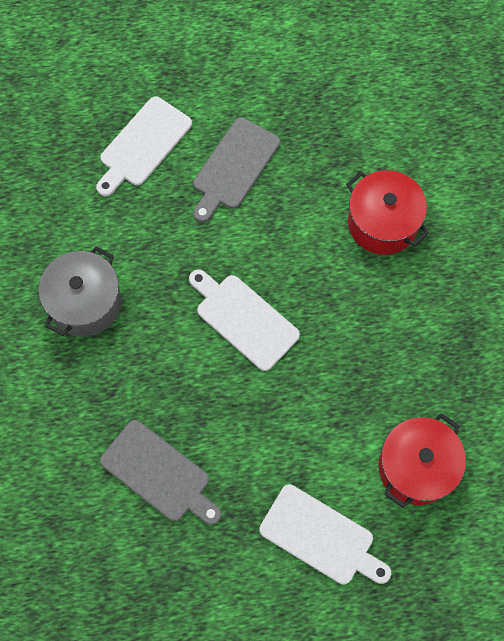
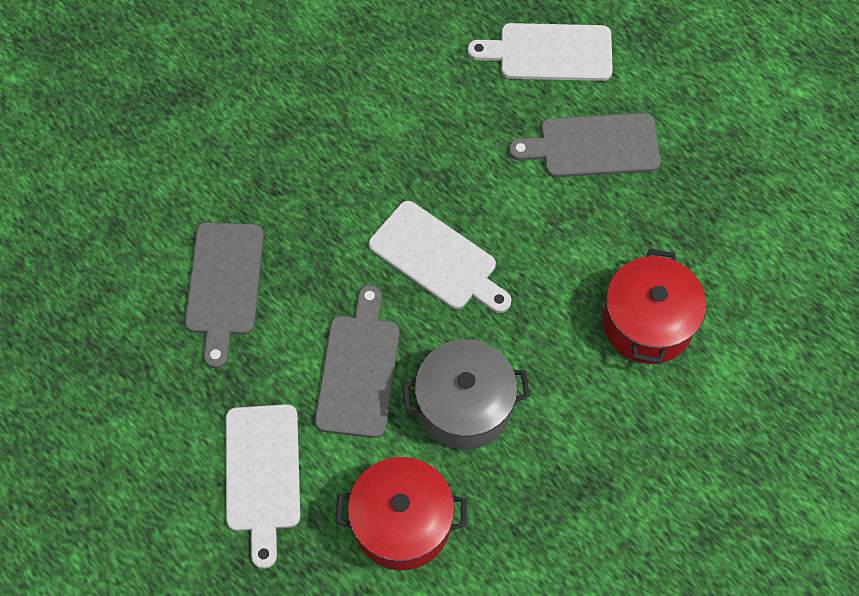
camera: 55 degrees right, 5 degrees down
(85, 303) = (347, 111): grey pot -> grey pot (464, 406)
(243, 319) = (437, 258): white cutting board -> white cutting board turned 120 degrees clockwise
(288, 424) = (358, 369): none -> grey cutting board

